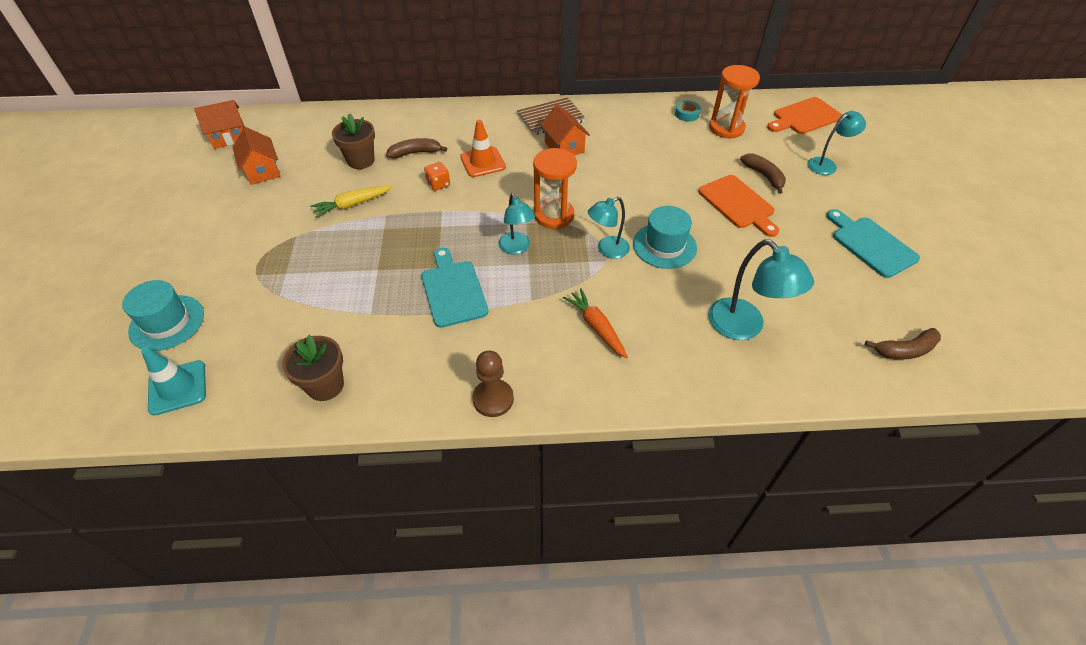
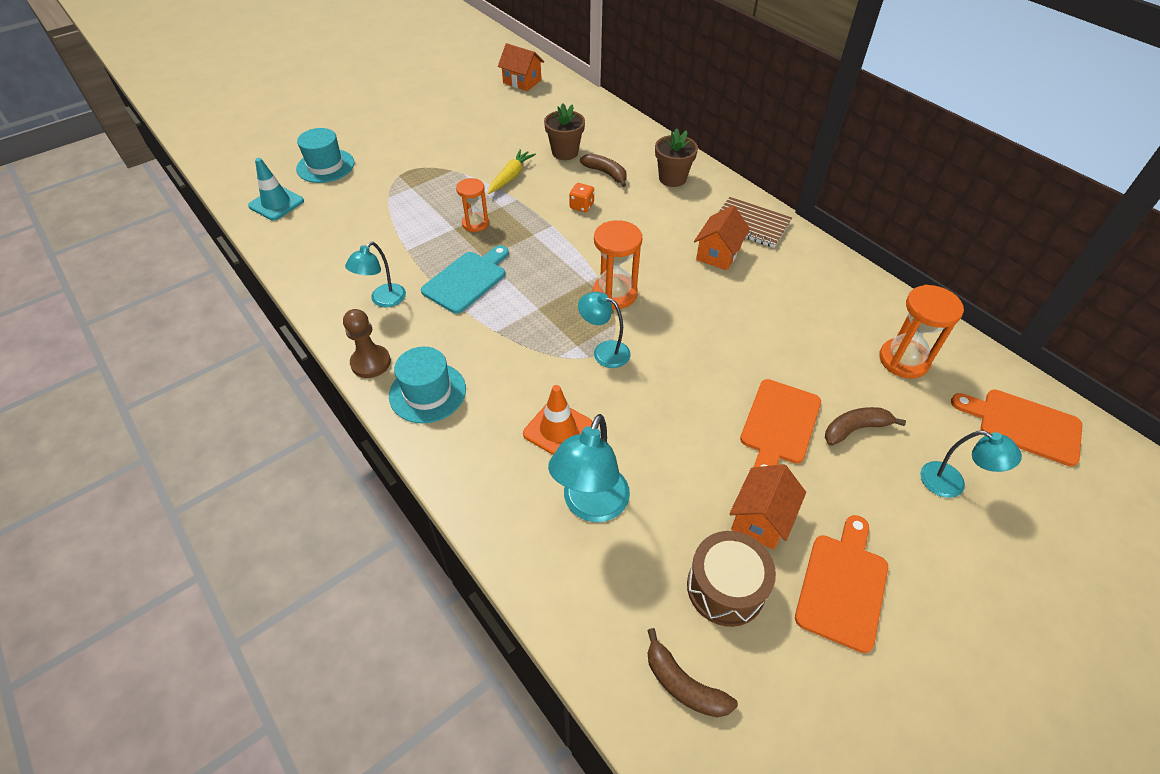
camera: 55 degrees right, 0 degrees up
(262, 171) = (503, 116): orange house -> orange house (761, 518)
(325, 385) = (322, 266): brown flower pot -> brown flower pot (672, 178)
(352, 205) = (510, 177): yellow carrot -> yellow carrot turned 90 degrees clockwise
(387, 253) = (475, 223): none -> orange hourglass
(483, 162) = (637, 215): orange traffic cone -> orange traffic cone (558, 429)
(517, 248) = (550, 291): turquoise lamp -> turquoise lamp (383, 300)
(596, 327) = (499, 390): orange carrot -> none
(664, 246) = (651, 391): turquoise hat -> turquoise hat (427, 392)
(687, 114) = (886, 317): turquoise tape -> none
(764, 176) = (855, 429): brown banana -> brown banana turned 135 degrees counterclockwise
(846, 294) = (725, 588): none -> brown drum
(870, 244) = (842, 586): turquoise cutting board -> orange cutting board

